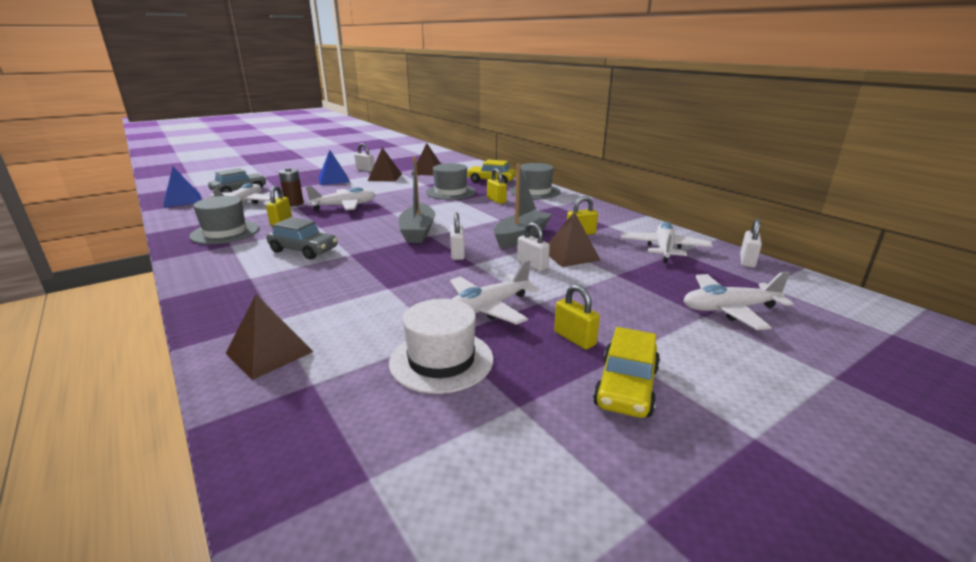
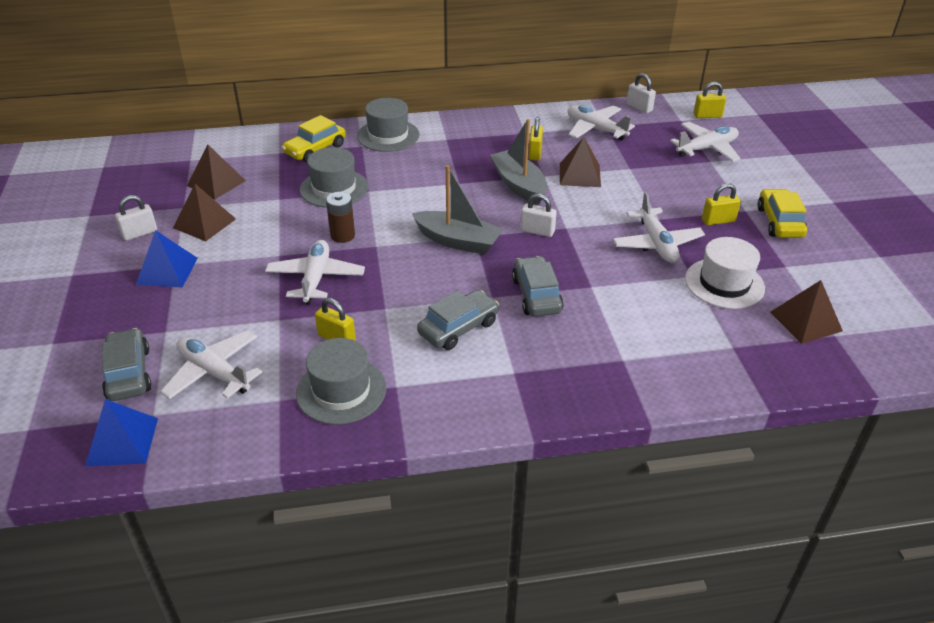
camera: 65 degrees left, 15 degrees up
(269, 352) = (680, 366): brown pyramid -> brown pyramid (806, 321)
(294, 203) = (259, 321): brown battery -> brown battery (342, 235)
(361, 268) = (536, 295): none -> grey car
(496, 200) = (396, 167): yellow padlock -> yellow padlock (707, 116)
(532, 265) = (588, 200): white padlock -> none
(626, 387) = (779, 222): yellow car -> yellow car turned 135 degrees counterclockwise
(729, 309) = (706, 149): white plane -> white plane turned 135 degrees counterclockwise

